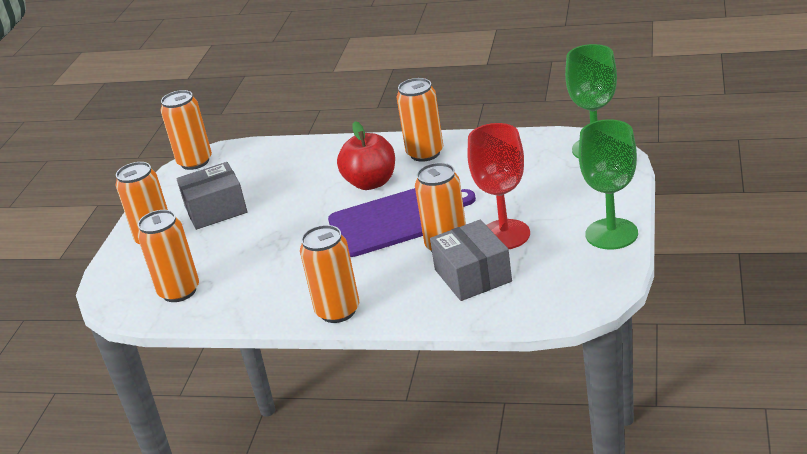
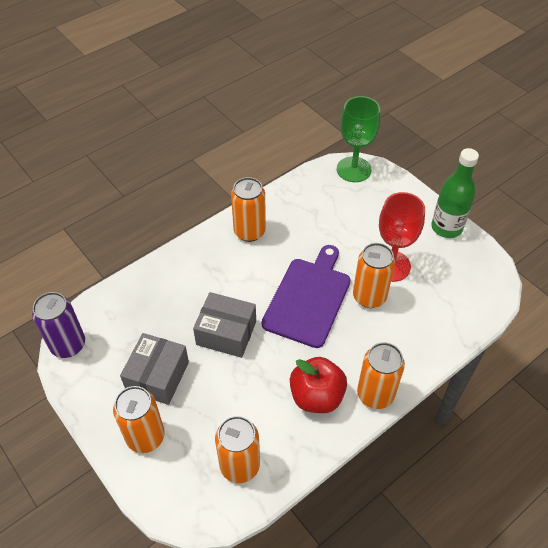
camera: 55 degrees left, 20 degrees up
(195, 162) = (68, 345): orange can -> purple can
(371, 183) = (246, 278): red apple -> red apple (316, 396)
(472, 275) = (415, 308): grey box -> grey box (226, 333)
(611, 234) = (446, 227): green goblet -> green bottle

